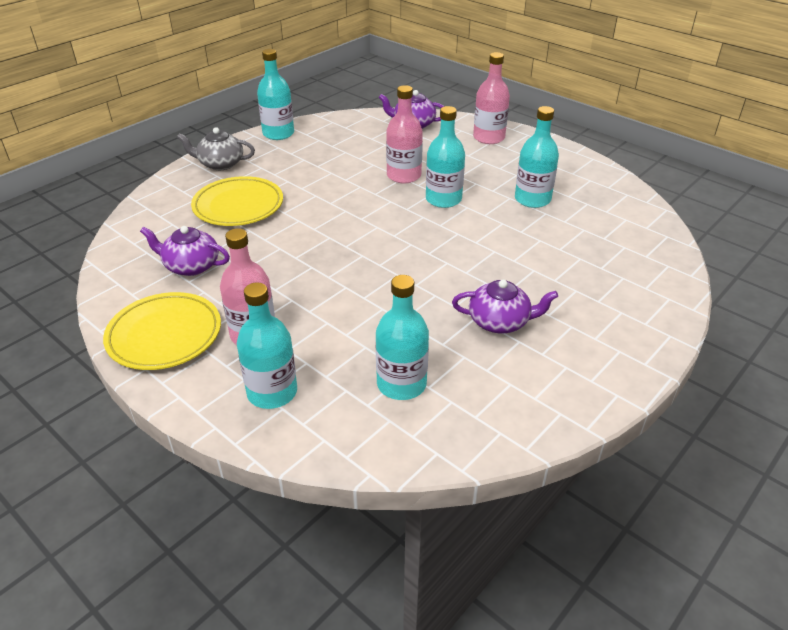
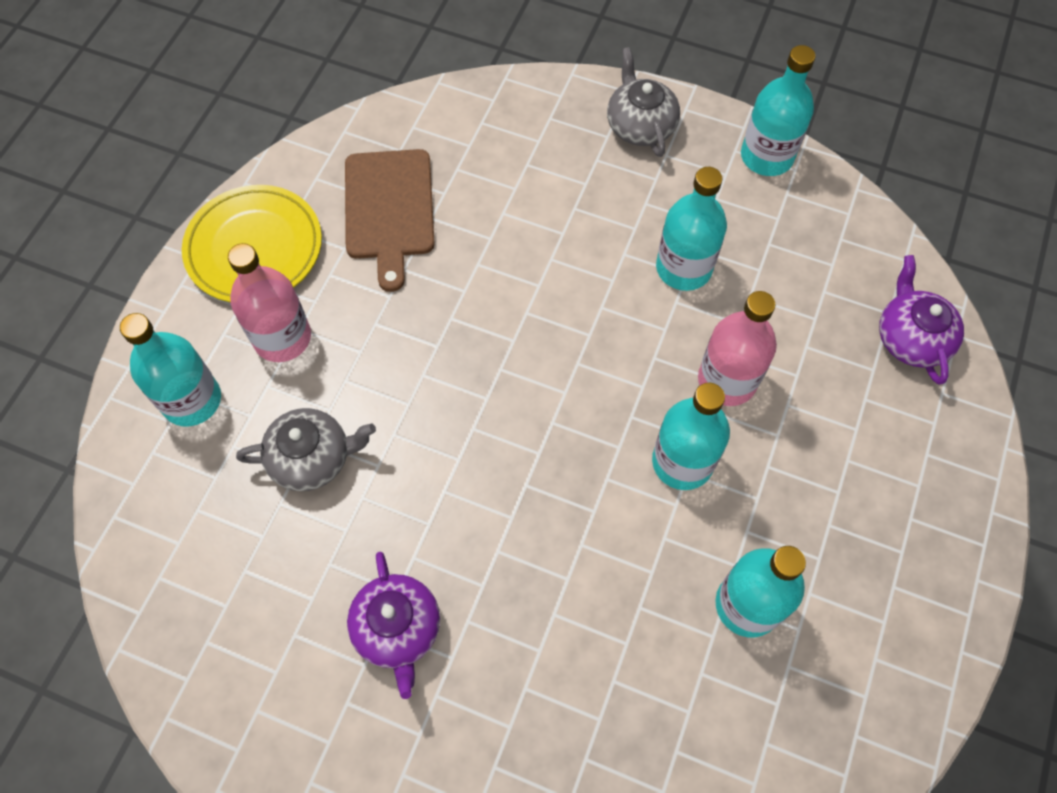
camera: 70 degrees right, 25 degrees up
(191, 266) = (389, 210): purple teapot -> brown cutting board
(238, 206) = (542, 197): yellow plate -> none
(359, 337) = (312, 458): none -> grey teapot
(401, 384) = (240, 537): turquoise bottle -> turquoise bottle (683, 268)
(489, 138) = (931, 478): pink bottle -> none

